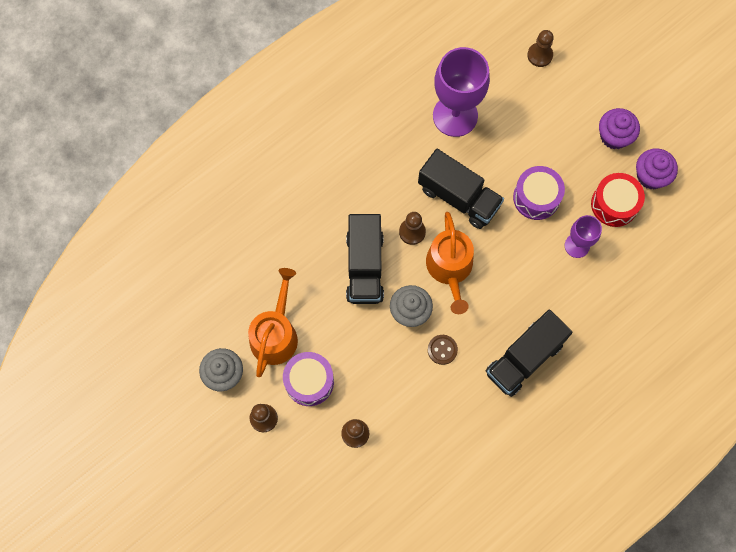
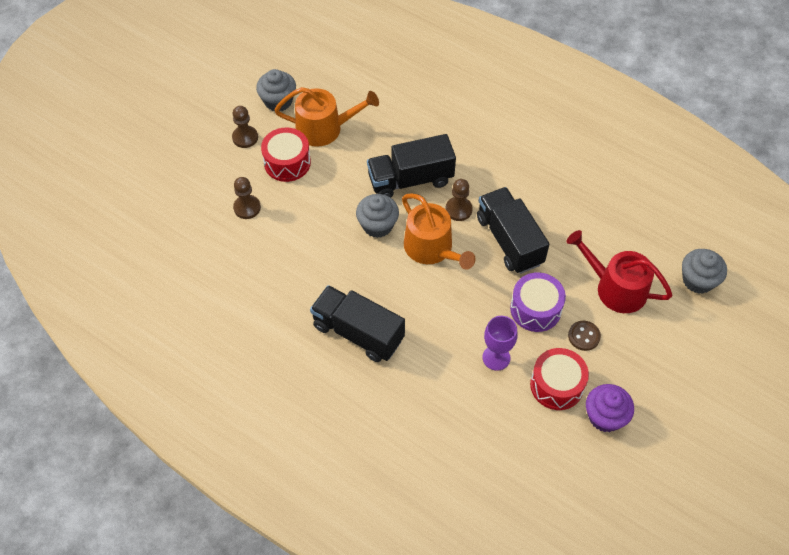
camera: 75 degrees right, 15 degrees down
(309, 381) = (287, 162): purple drum -> red drum
(442, 350) = (347, 260): brown button -> brown button (584, 336)
(450, 268) = (432, 249): orange watering can -> orange watering can turned 105 degrees counterclockwise
(455, 116) = (595, 219): purple goblet -> none
(458, 197) = (509, 240): black truck -> black truck turned 135 degrees clockwise
(531, 124) = (615, 288): none -> red watering can
(539, 55) = (698, 280): brown pawn -> grey cupcake
(614, 136) = (636, 370): purple cupcake -> none

